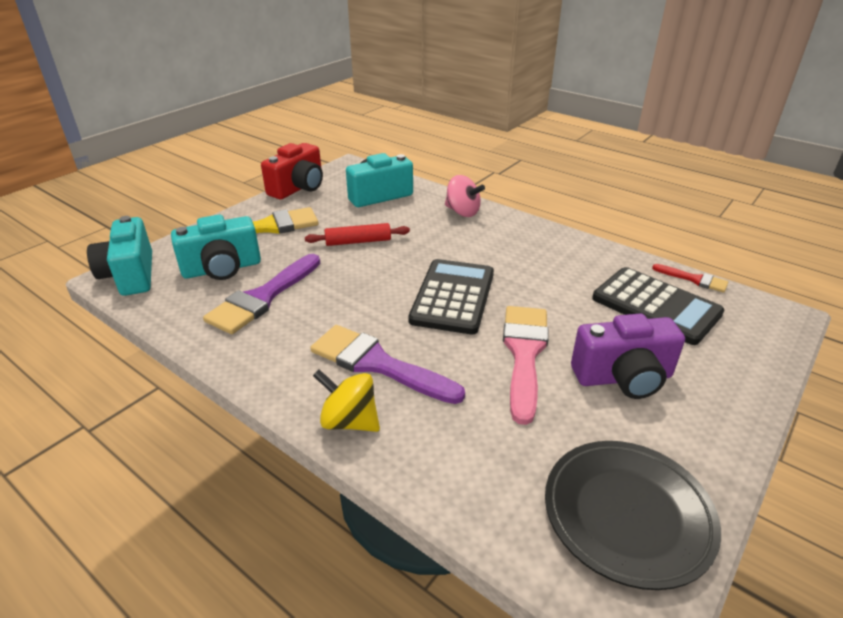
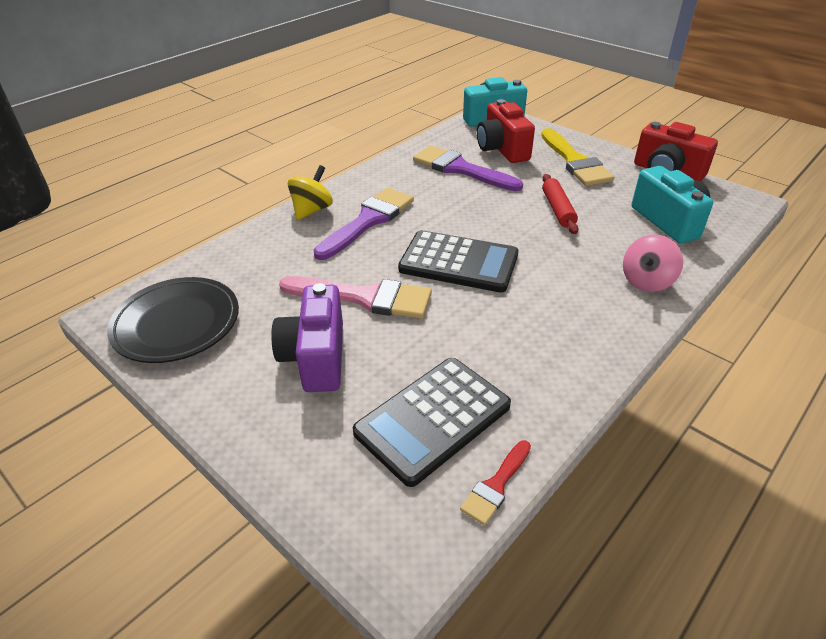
camera: 95 degrees right, 5 degrees up
(222, 269) = (502, 149): turquoise camera -> red camera

